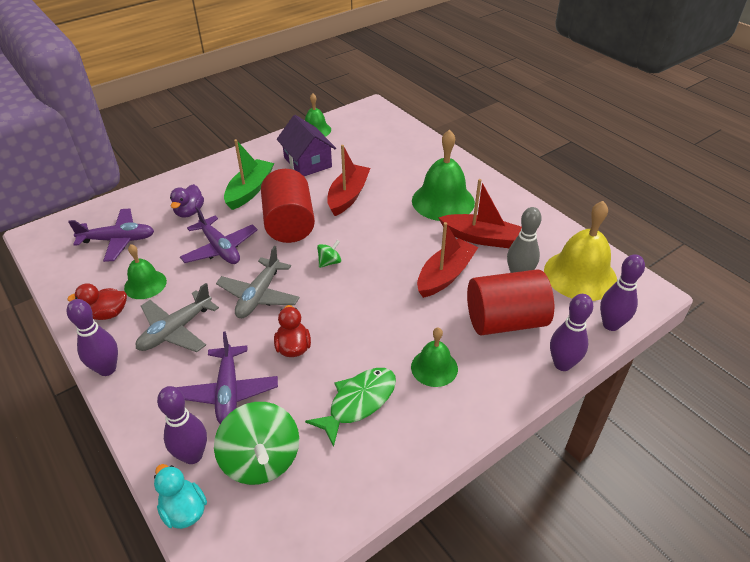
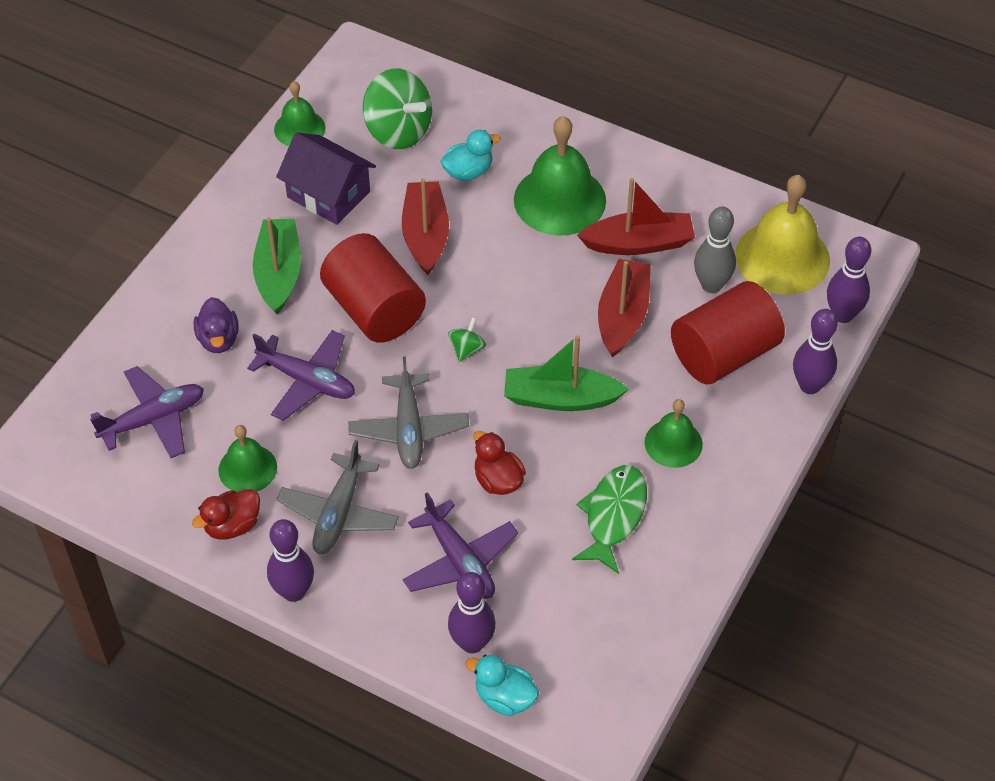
camera: 25 degrees left, 10 degrees up
(261, 460) = (549, 617): green spinning top -> green spinning top (398, 131)
(371, 311) = (560, 398): none -> green boat
(396, 173) = (468, 172): none -> turquoise duck

